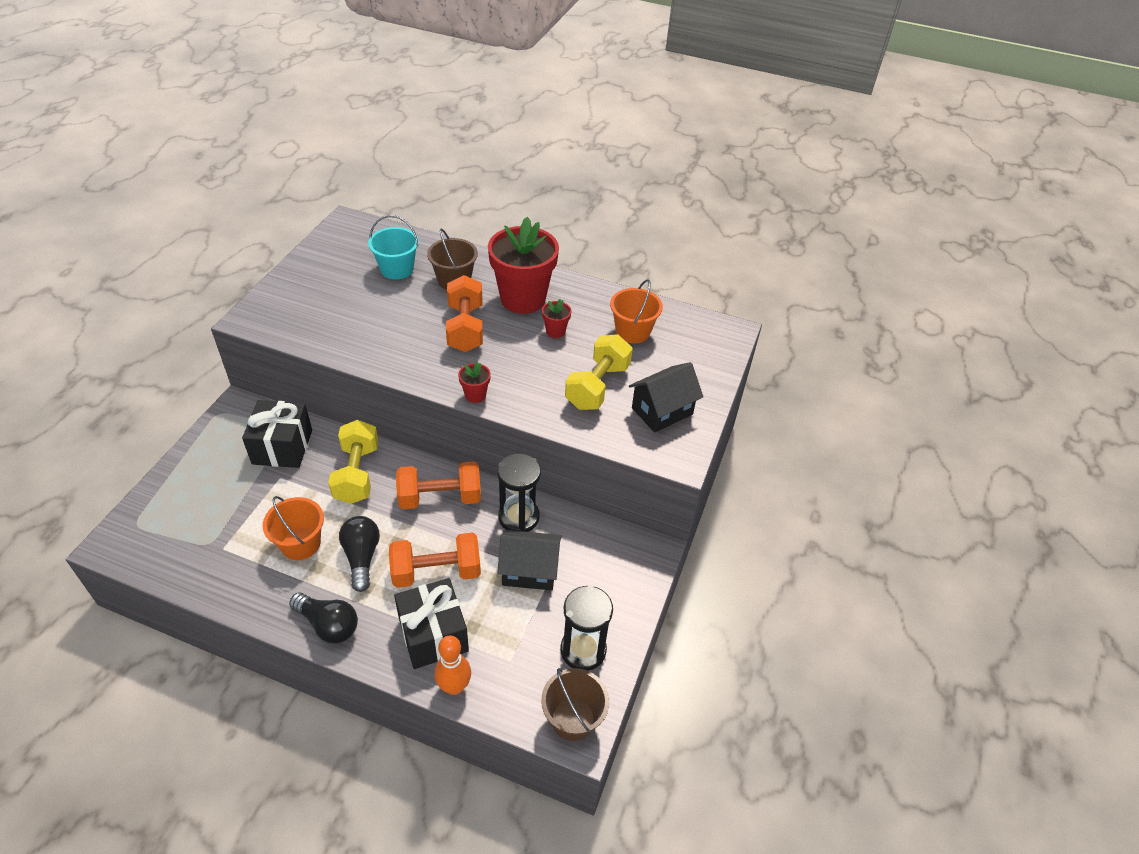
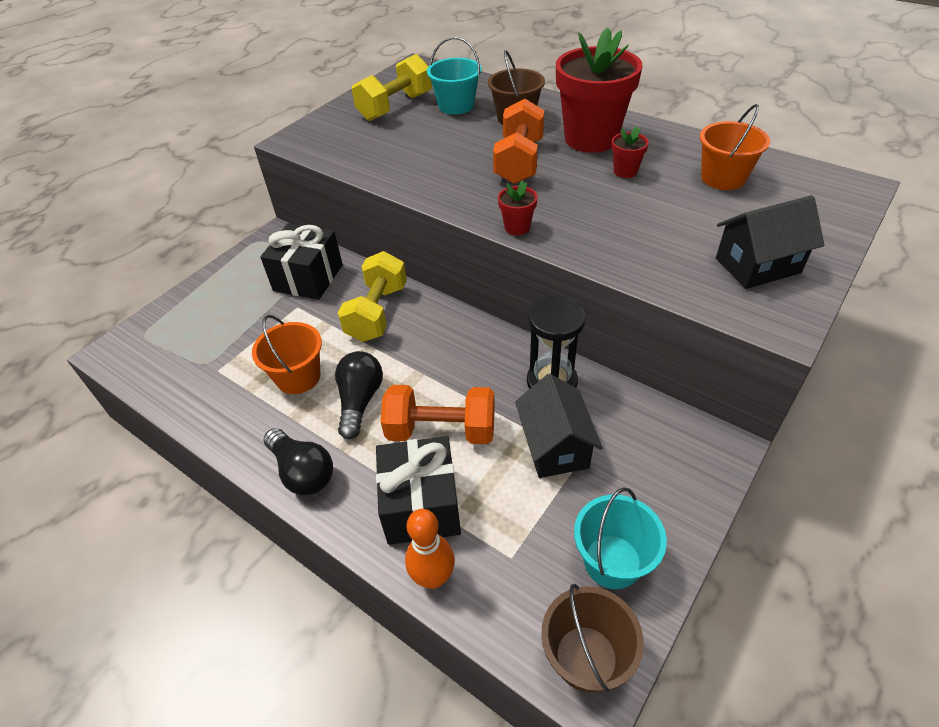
camera: 20 degrees right, 0 degrees up
(440, 498) = (463, 348): orange dumbbell -> none
(529, 570) = (555, 446): black house -> black house turned 60 degrees clockwise
(583, 650) = (612, 561): black hourglass -> turquoise bucket
(597, 386) = (672, 231): yellow dumbbell -> yellow dumbbell (395, 107)

